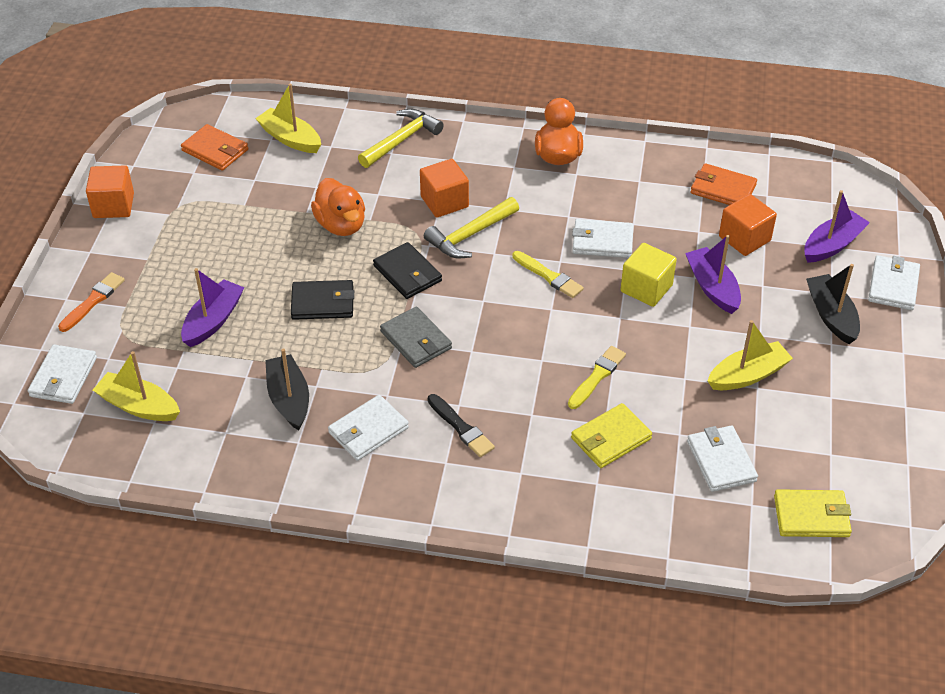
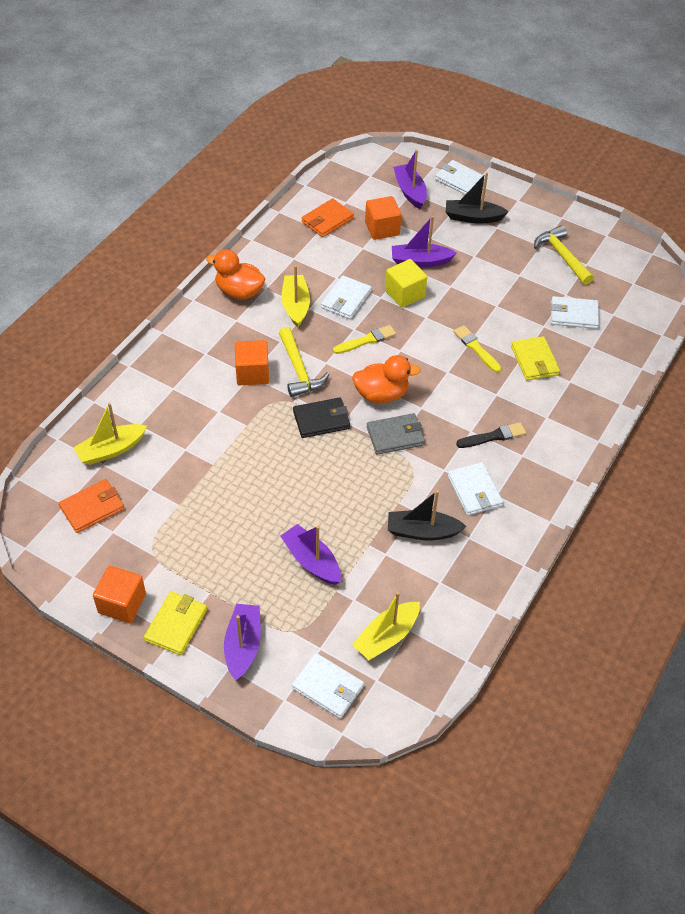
camera: 70 degrees left, 5 degrees up
(93, 301) = (243, 646): orange brush -> purple boat
(323, 303) = (327, 482): black wallet -> none
(341, 225) = (242, 445): orange duck -> orange duck (381, 394)
(401, 140) = (161, 377): yellow hammer -> yellow hammer (562, 256)
(747, 375) = (507, 275): yellow boat -> yellow boat (295, 305)
(811, 516) = (631, 291): yellow wallet -> yellow wallet (176, 624)

